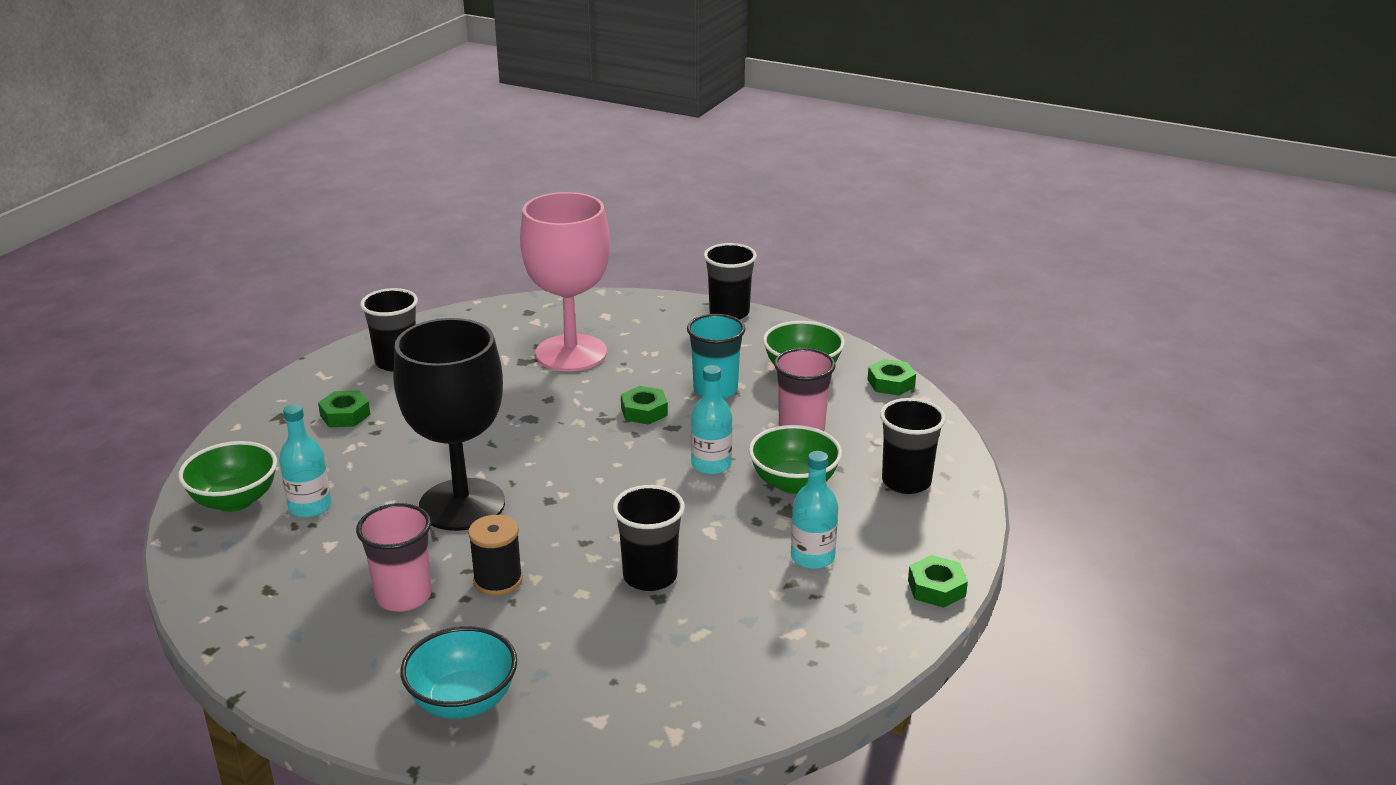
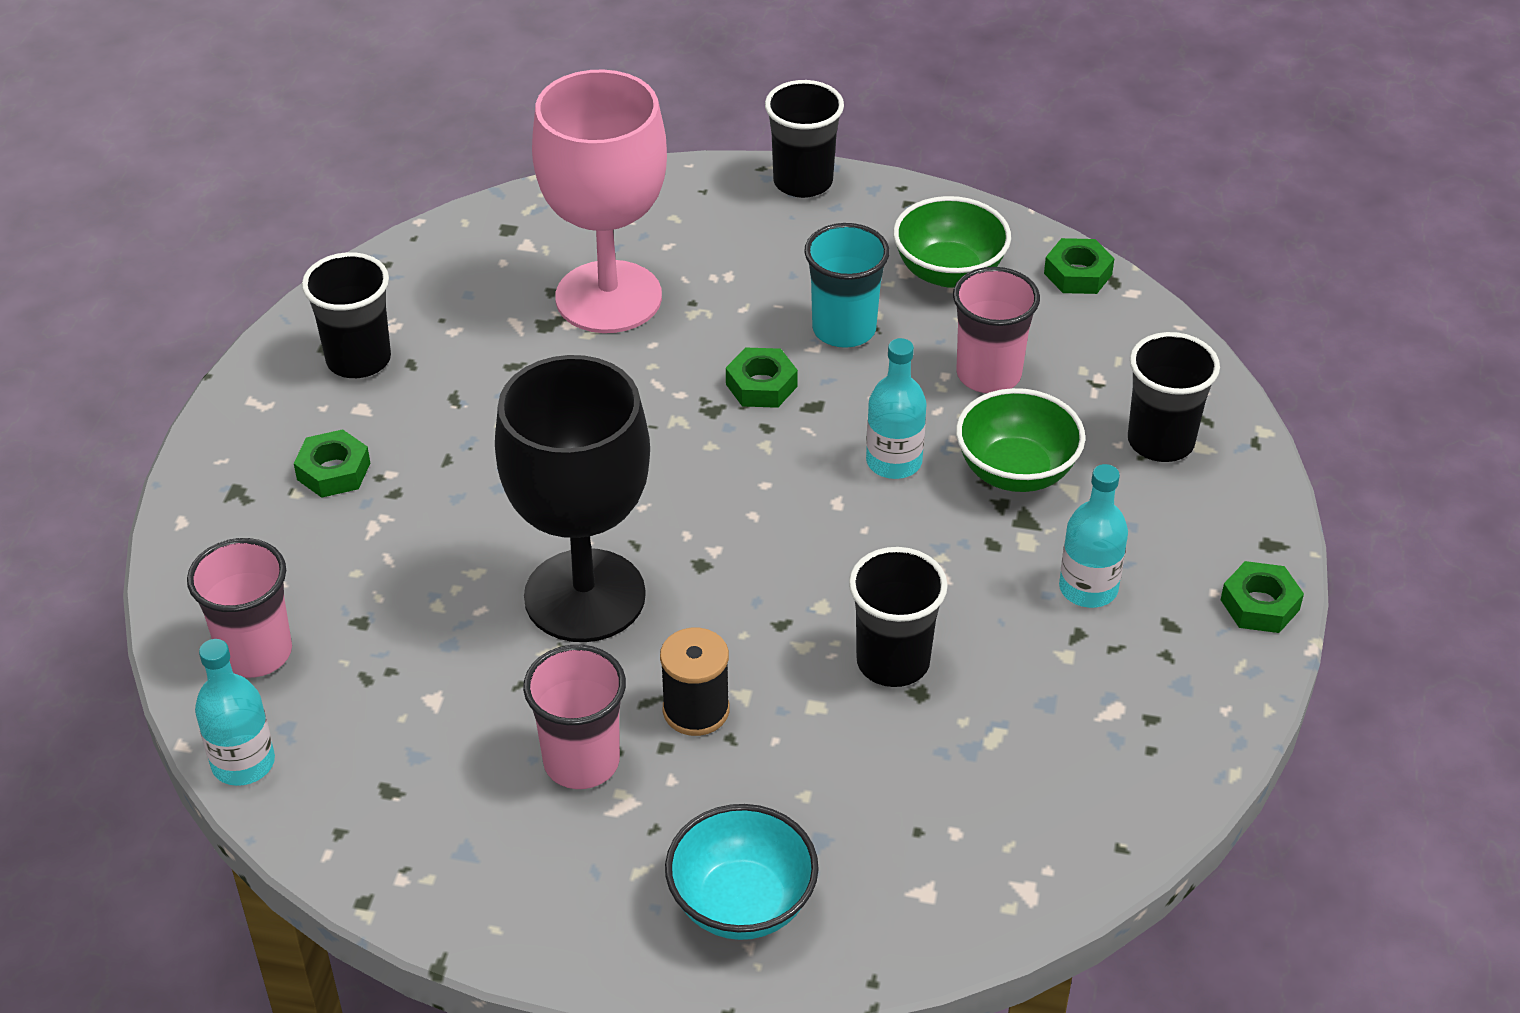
camera: 15 degrees left, 15 degrees up
(235, 500) = (255, 652): green bowl -> pink cup
(310, 507) = (371, 642): turquoise bottle -> turquoise bottle (243, 763)

